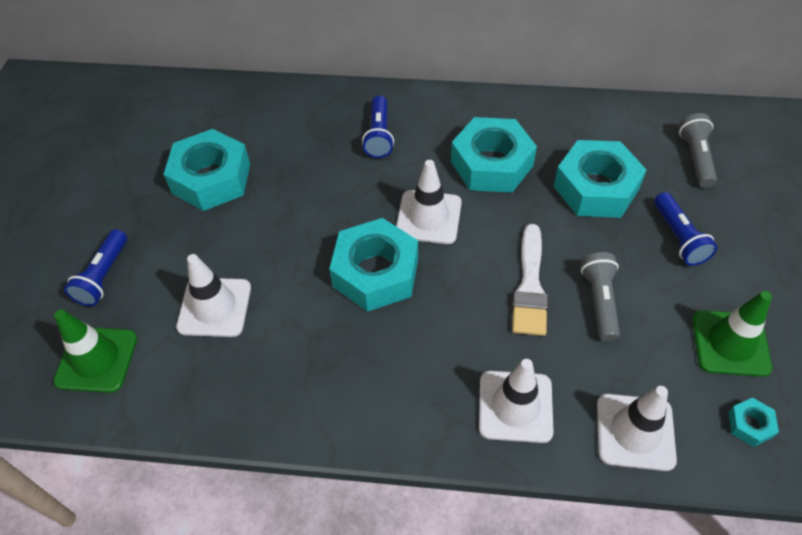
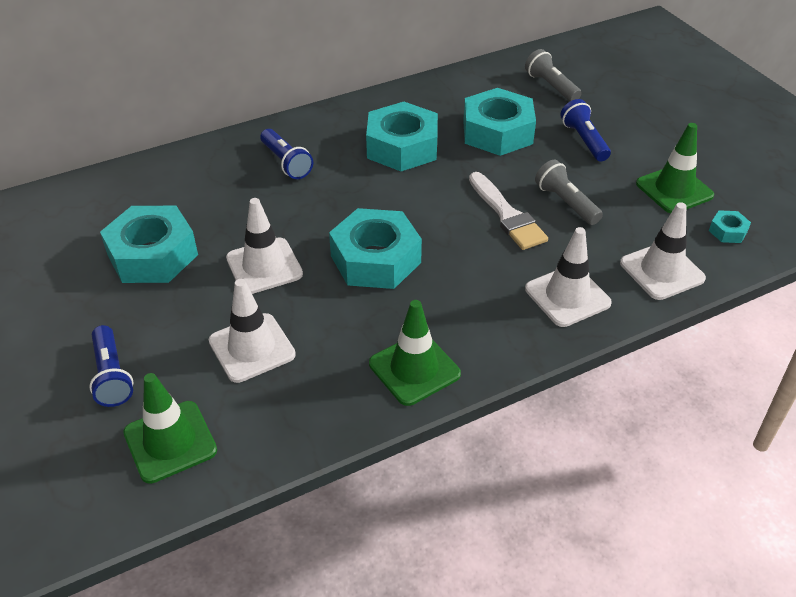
camera: 35 degrees left, 10 degrees down
(320, 403) = (414, 369): none -> green traffic cone
(428, 217) = (384, 203): white traffic cone -> white traffic cone (264, 266)
(678, 237) = (584, 140): blue flashlight -> blue flashlight turned 150 degrees counterclockwise

